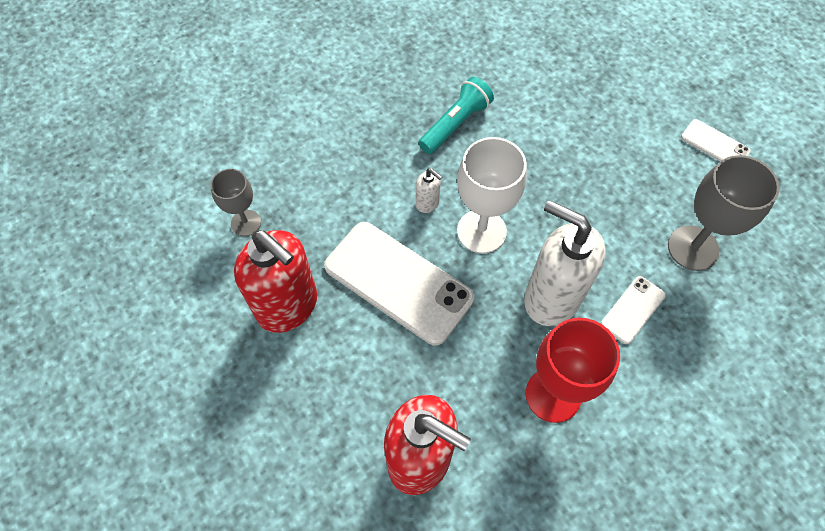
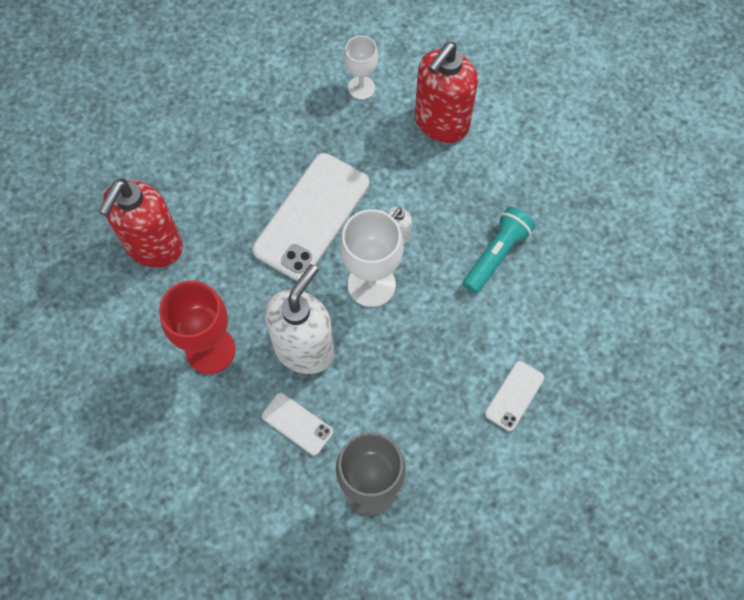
camera: 85 degrees right, 5 degrees up
(246, 223) = (361, 88): grey goblet -> white goblet
(288, 306) = (283, 132): red soap dispenser -> red soap dispenser (441, 123)
(455, 124) = (496, 254): turquoise flashlight -> turquoise flashlight turned 90 degrees counterclockwise
(714, 144) = (507, 526): white phone -> white phone (514, 396)

